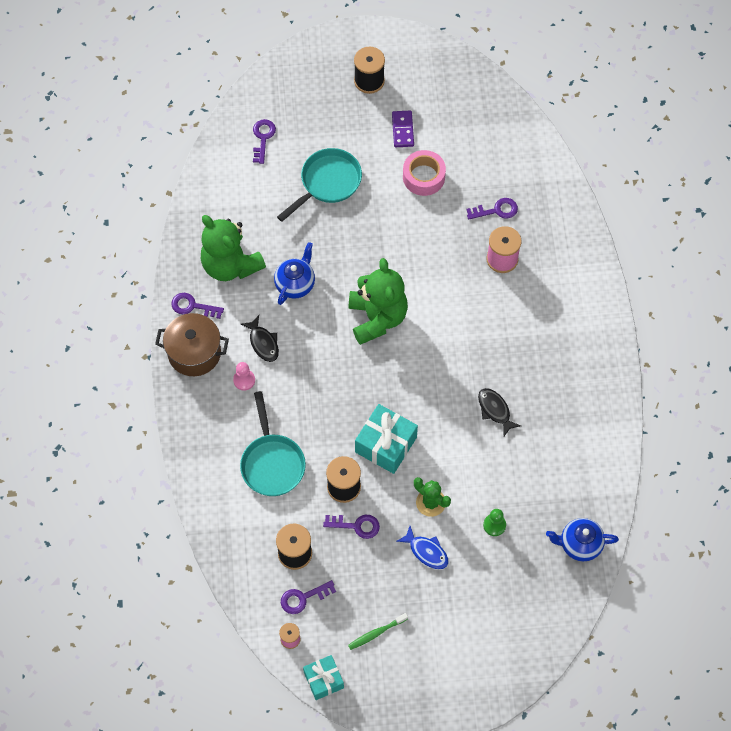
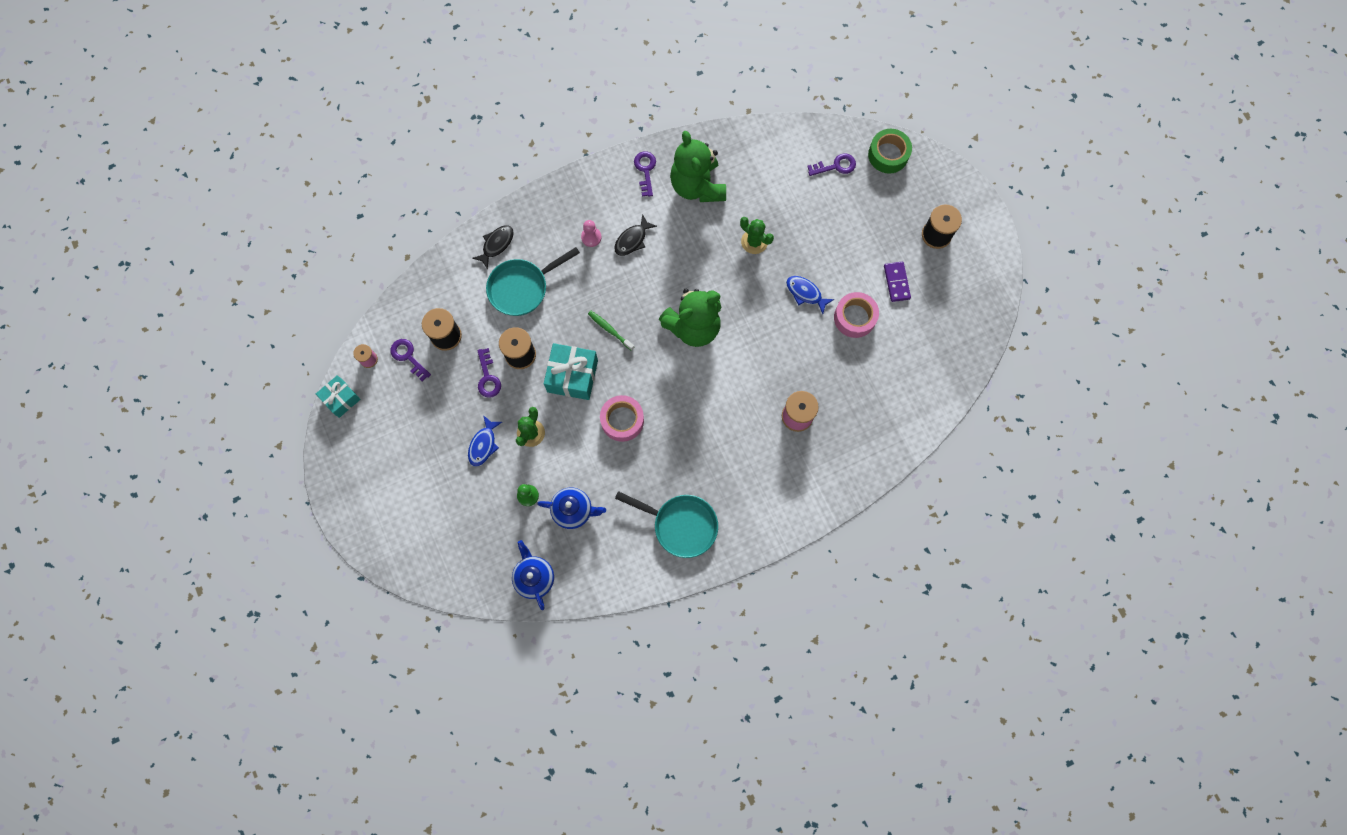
camera: 70 degrees right, 10 degrees up
(194, 353) = (602, 188): brown pot -> none
(230, 265) = (697, 186): green teddy bear -> green teddy bear turned 45 degrees counterclockwise
(271, 90) = (888, 155): none -> green tape
(295, 284) = (700, 246): blue teapot -> blue teapot (573, 510)
(311, 235) = (754, 242): none -> green cactus
(328, 183) = (813, 237): turquoise pan -> turquoise pan (681, 525)
(376, 633) = (395, 428): green toothbrush -> green toothbrush (610, 330)
(382, 209) = (805, 293): none -> blue fish
(403, 130) = (896, 282): purple domino -> purple domino turned 75 degrees counterclockwise
(449, 413) = (622, 420): none -> pink tape
(495, 410) = (640, 460): black fish -> black fish (496, 245)
(496, 210) = (846, 394): purple key -> none

